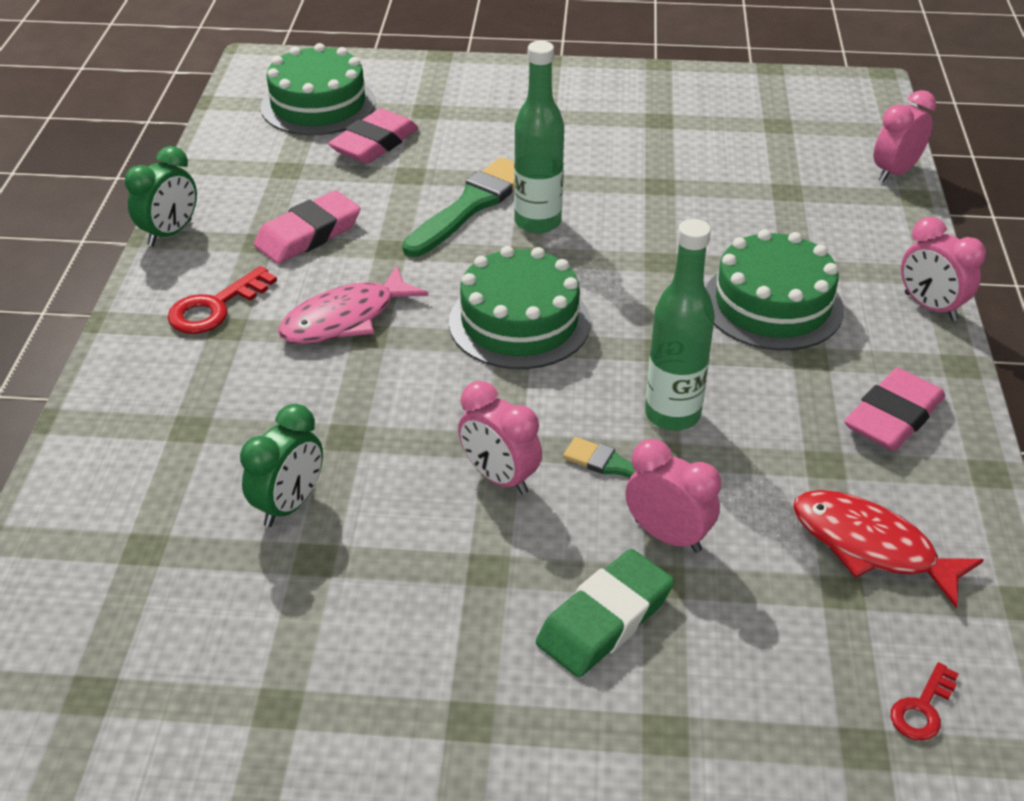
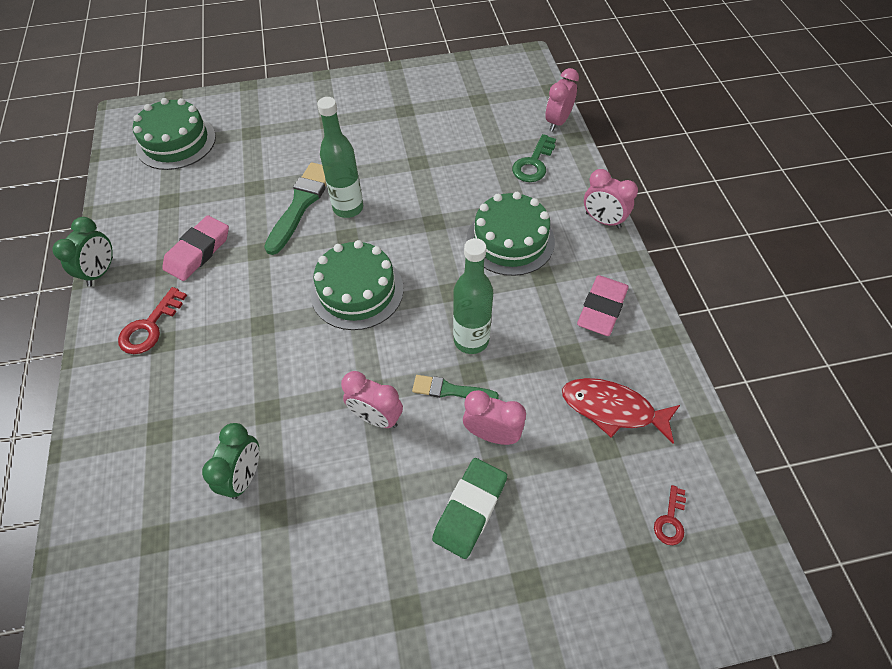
camera: 15 degrees left, 15 degrees up
(345, 319) = (242, 315): pink fish -> none
(374, 143) = (223, 166): pink eraser -> none
(839, 217) = (533, 163): none -> green key

